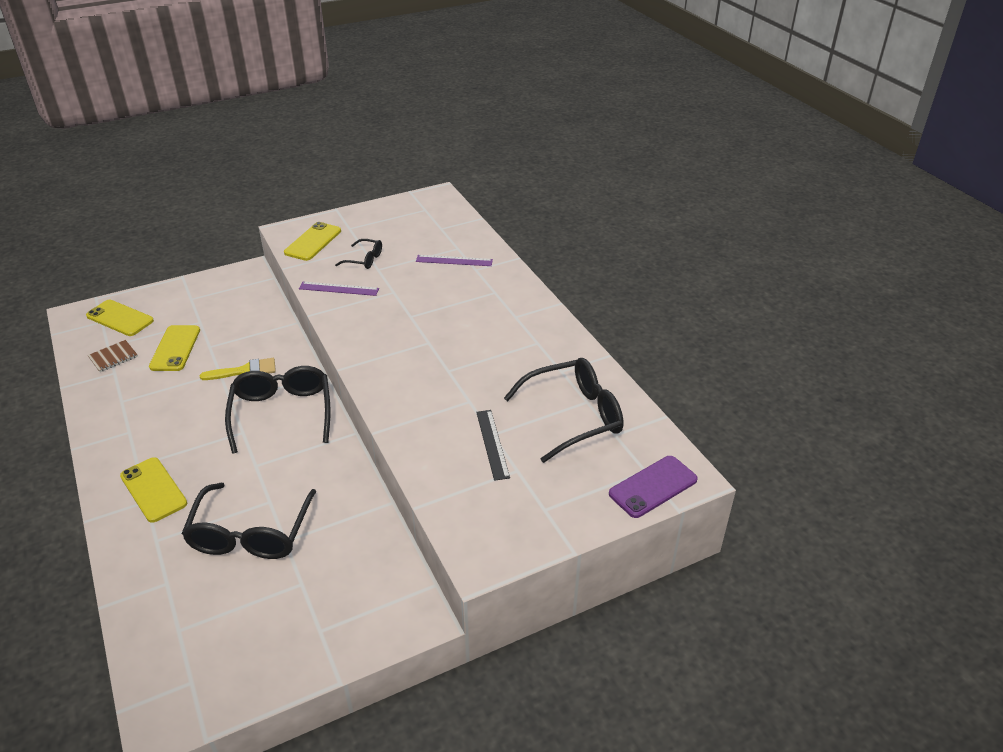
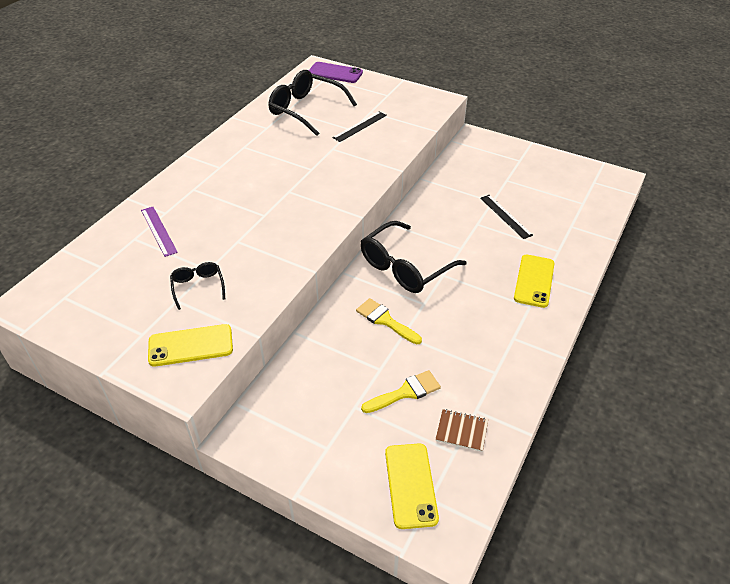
camera: 125 degrees left, 5 degrees up
(175, 348) = (405, 392): yellow phone -> yellow brush
(250, 534) = (505, 216): black glasses -> black ruler
(339, 289) = (260, 276): purple ruler -> none

